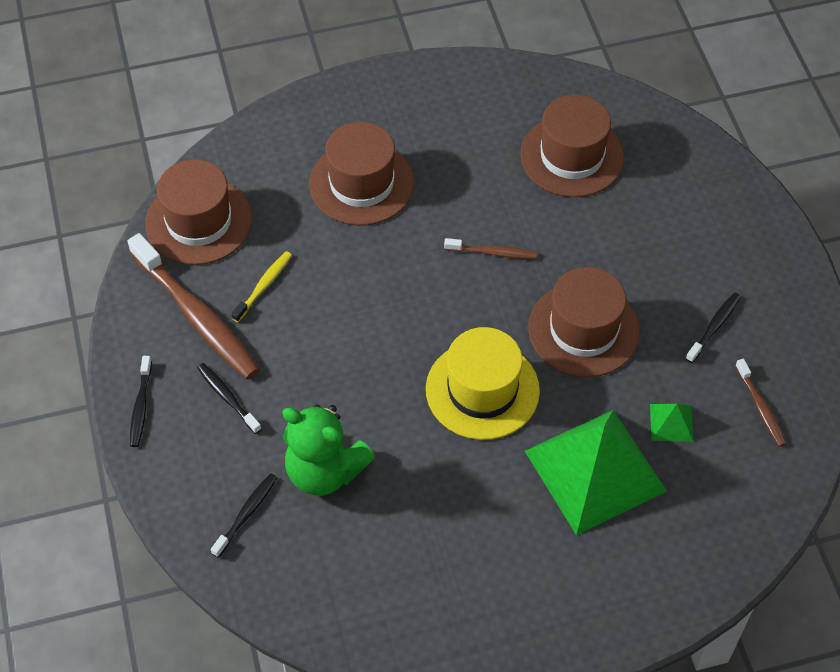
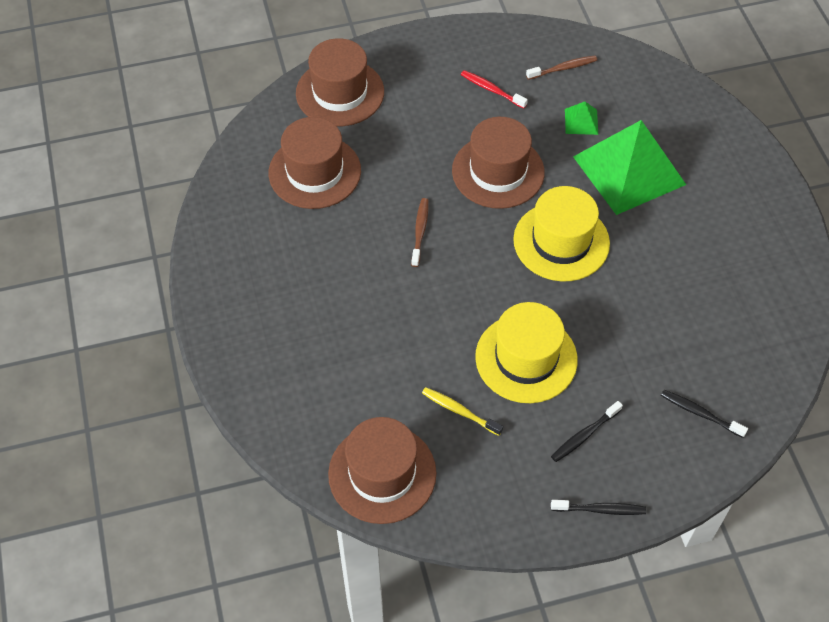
camera: 90 degrees left, 0 degrees up
(196, 315) = (495, 468): brown toothbrush -> none
(324, 471) = (651, 355): green teddy bear -> none
(325, 348) = (526, 358): none -> yellow hat
(361, 183) = (339, 332): brown hat -> brown hat (340, 92)
(714, 327) = (492, 90): black toothbrush -> red toothbrush

